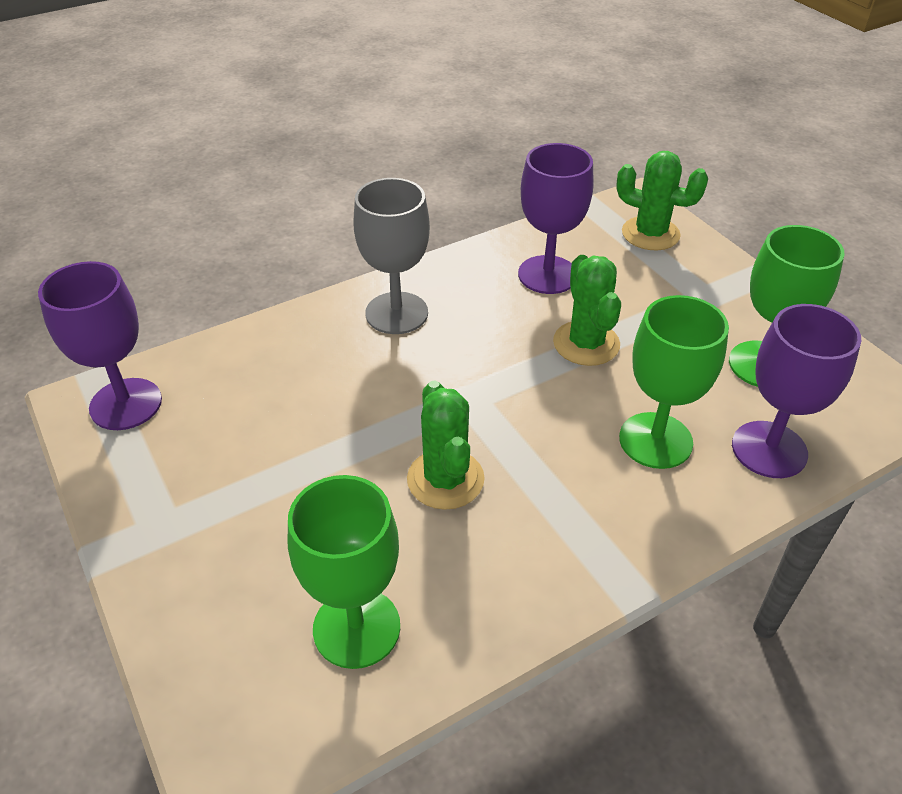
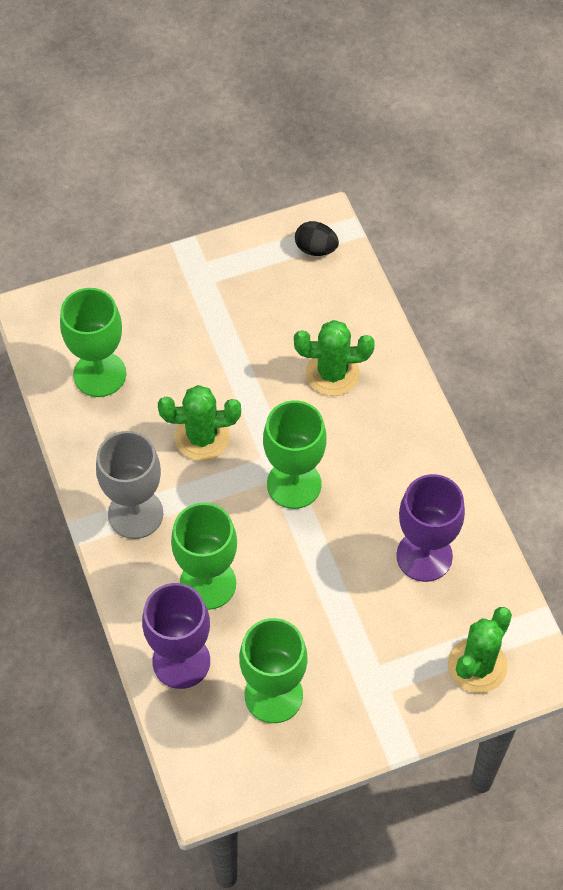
camera: 100 degrees right, 15 degrees up
(126, 404) = (316, 249): purple goblet -> black egg
(396, 313) = (389, 428): grey goblet -> grey goblet (135, 514)
(492, 381) = (294, 484): none -> green goblet
(586, 343) = (325, 563): green cactus -> green cactus (332, 373)

